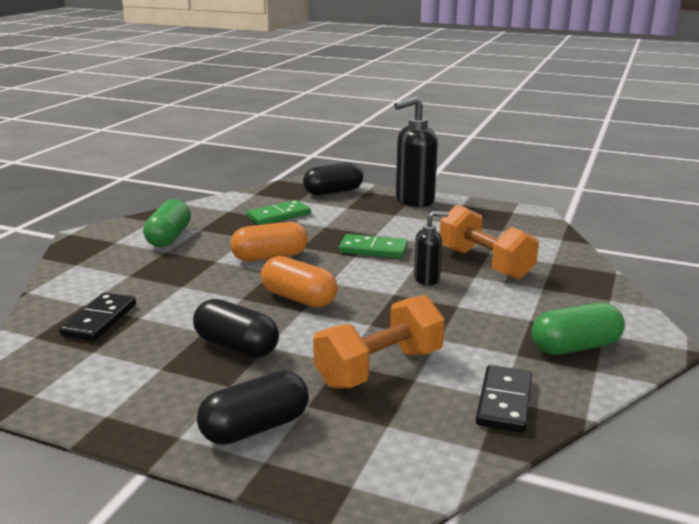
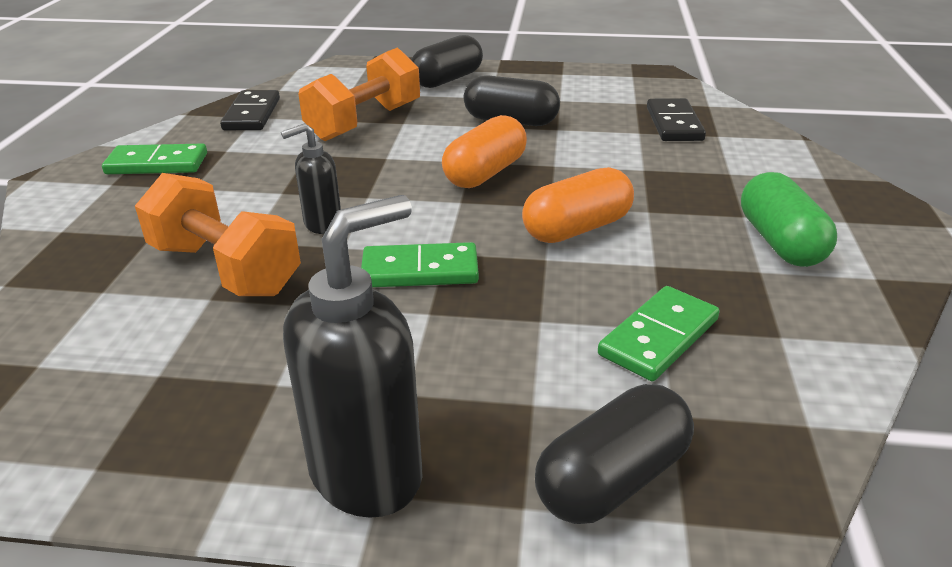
camera: 165 degrees right, 10 degrees up
(299, 298) = (485, 173): orange capsule -> orange capsule turned 75 degrees counterclockwise
(575, 347) = (157, 164): green capsule -> green domino

